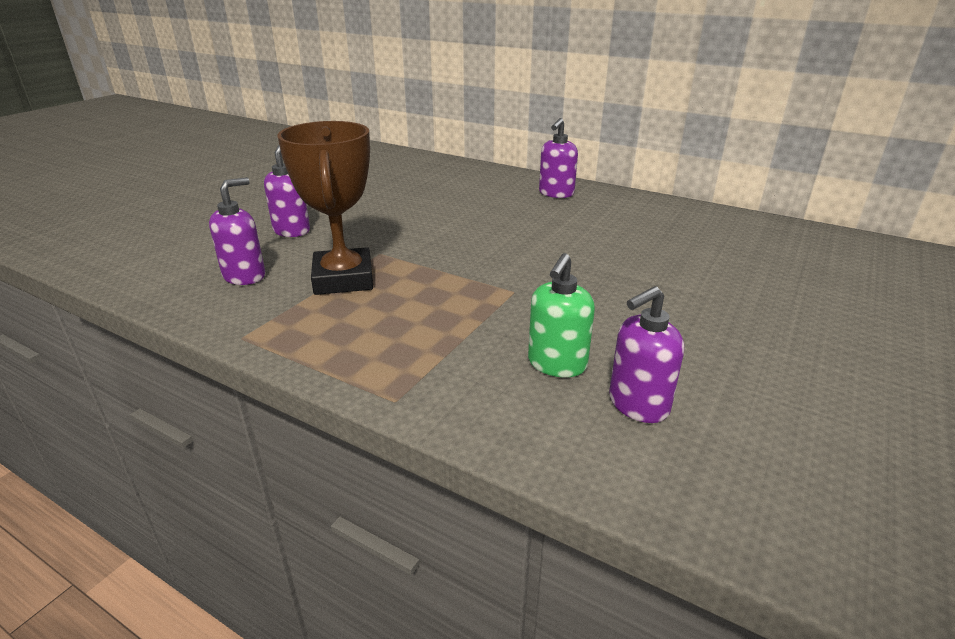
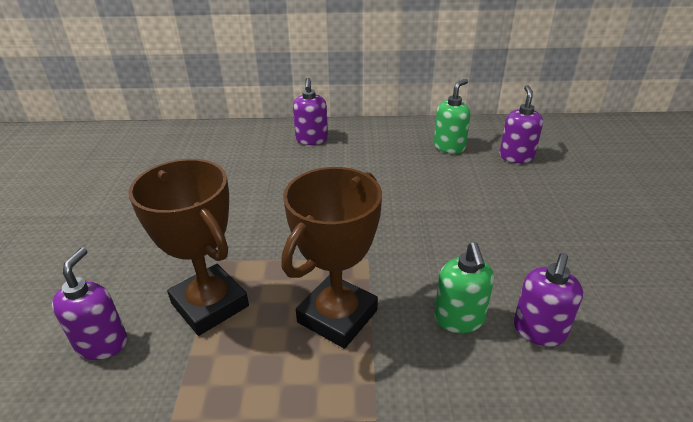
camera: 30 degrees left, 5 degrees up
(292, 230) = (101, 265): purple soap dispenser -> purple soap dispenser (516, 156)
(439, 321) = (337, 316): none -> brown trophy
(706, 232) = (449, 147): none -> green soap dispenser

